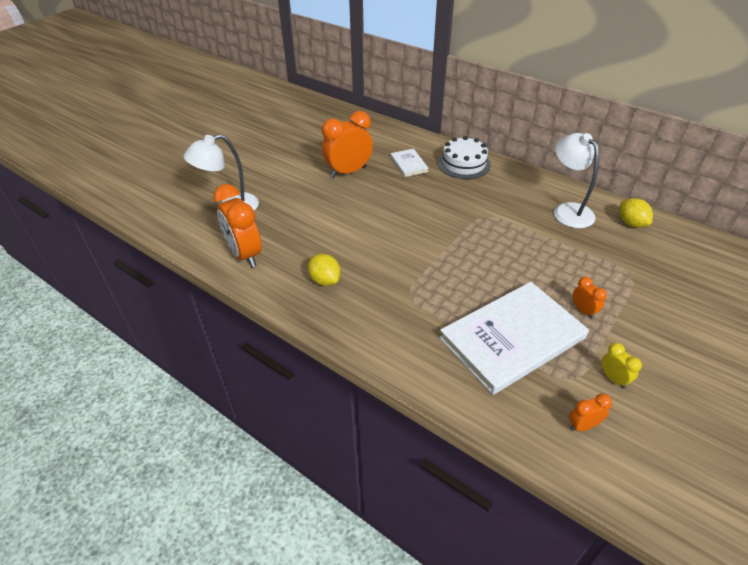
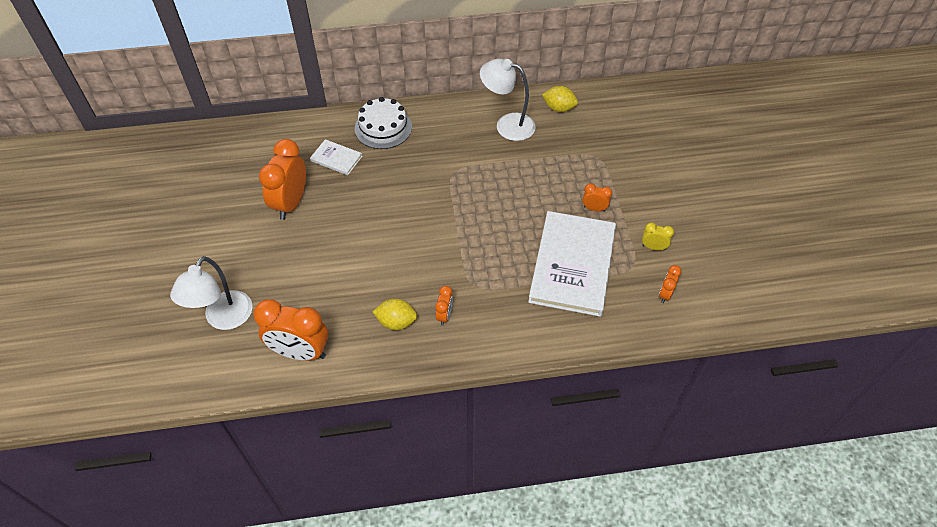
camera: 45 degrees left, 10 degrees up
(363, 300) = (444, 315): none -> orange clock

